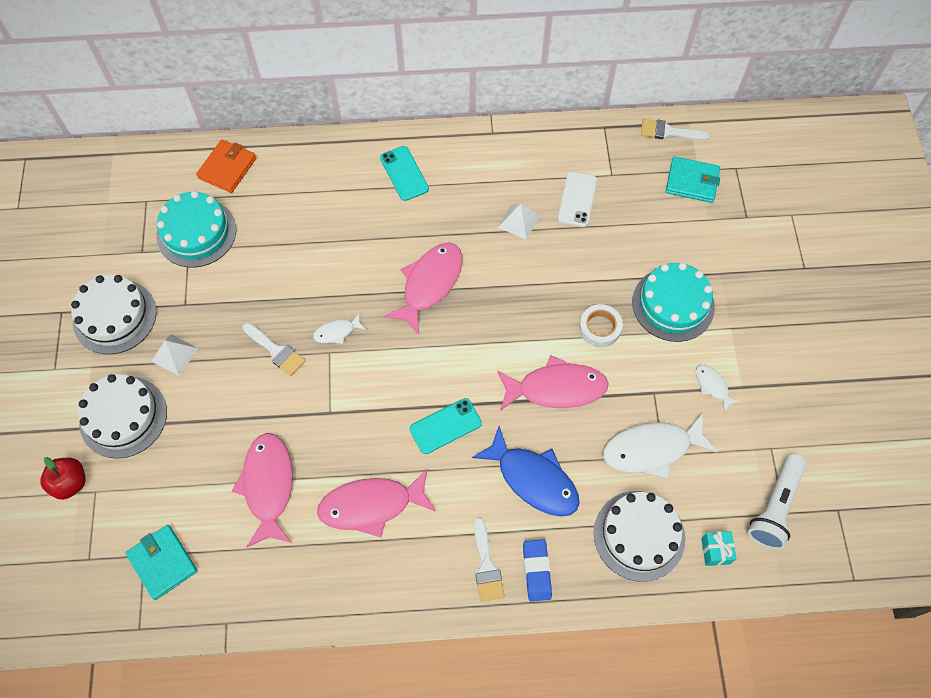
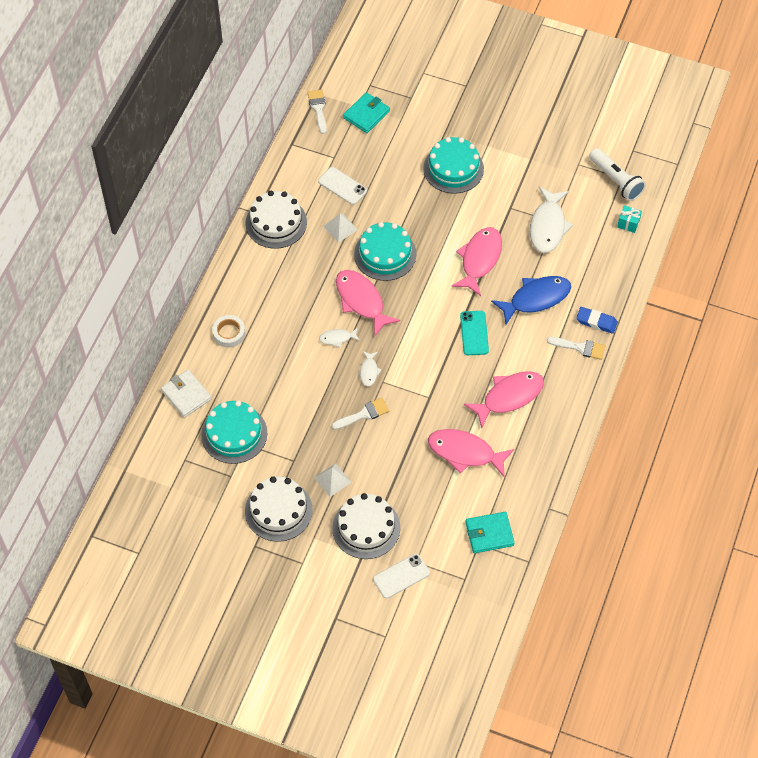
camera: 65 degrees left, 5 degrees down
(70, 483) = (401, 576): red apple -> white phone
(227, 168) = (186, 395): orange wallet -> white wallet
(371, 505) = (509, 397): pink fish -> pink fish turned 135 degrees counterclockwise
(404, 173) = (259, 281): turquoise phone -> none
(507, 282) = (385, 254): none -> turquoise cake
(599, 328) = (449, 216): white tape -> white tape (229, 333)
(639, 535) = (600, 258): white cake -> white cake (276, 222)
(668, 132) = (318, 109): white brush -> white brush turned 135 degrees clockwise
(712, 386) = (522, 174): white fish -> white fish (337, 338)

